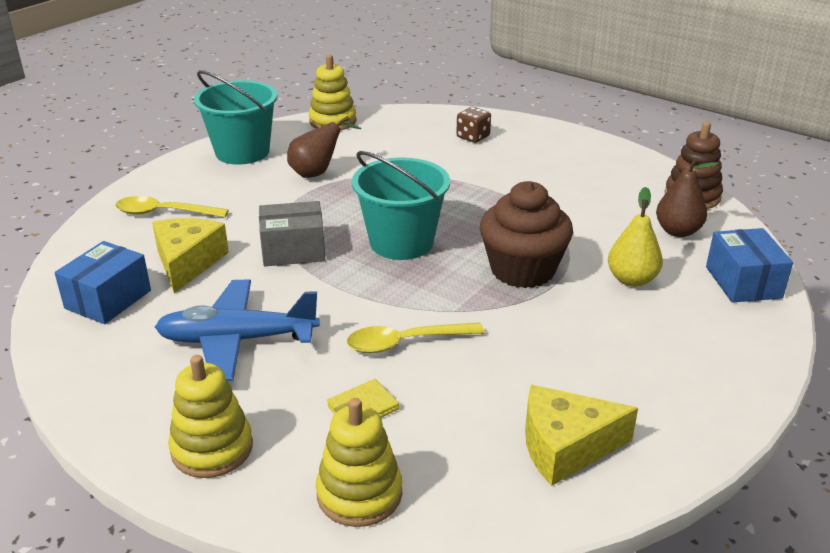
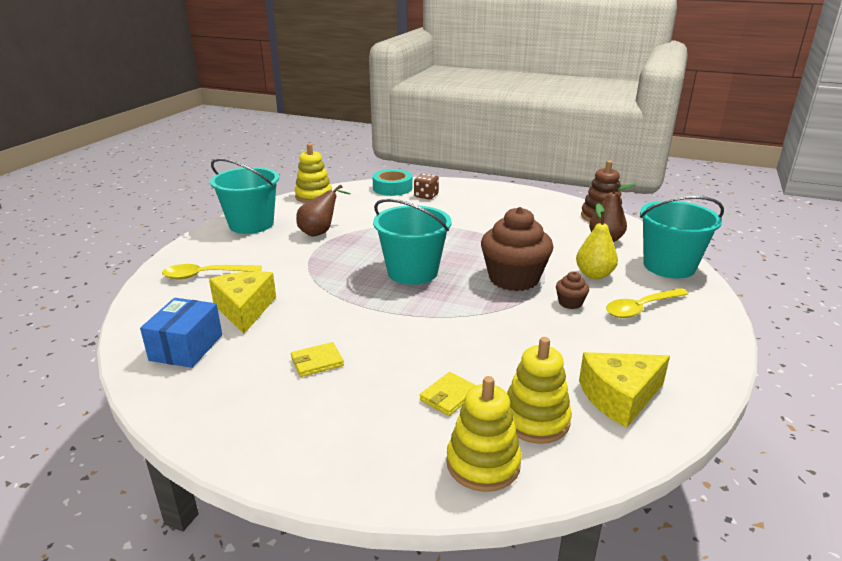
camera: 15 degrees left, 5 degrees down
(212, 448) = (338, 451): yellow stacking toy -> yellow stacking toy (535, 420)
(237, 340) = (317, 362): blue plane -> yellow wallet
(293, 250) = (329, 288): grey box -> none
(406, 342) = (456, 342): yellow spoon -> yellow spoon (641, 308)
(435, 120) = (392, 188): none -> turquoise tape
(576, 314) = (570, 303): none -> brown cupcake
(743, 282) = (669, 266): blue box -> turquoise bucket

